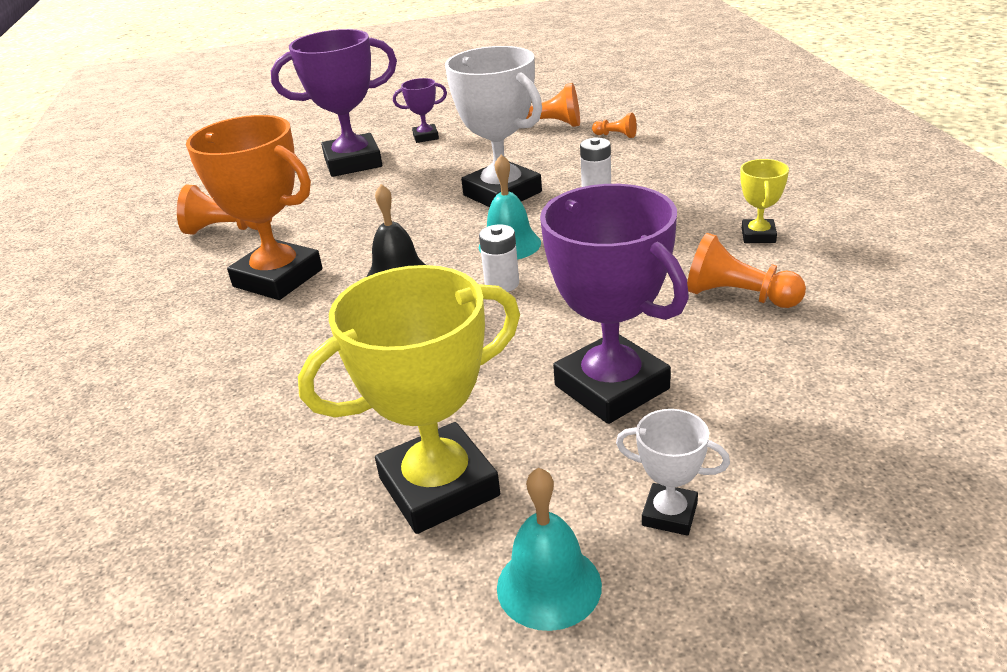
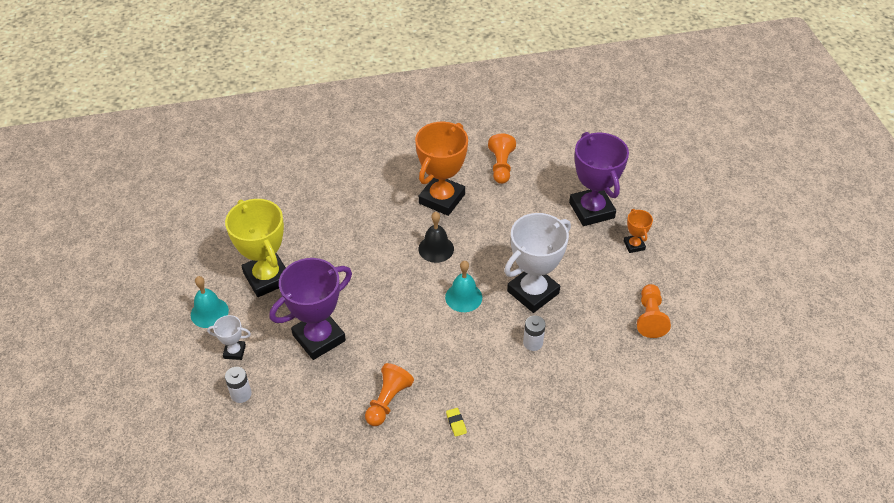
camera: 85 degrees right, 15 degrees up
(425, 137) = (634, 245): purple trophy -> orange trophy
(502, 284) = (419, 294): white battery -> white battery (241, 394)
(616, 135) = (627, 360): orange pawn -> none
(669, 514) = (234, 351): white trophy -> white trophy turned 75 degrees clockwise
(758, 235) = (456, 423): yellow trophy -> yellow eraser

